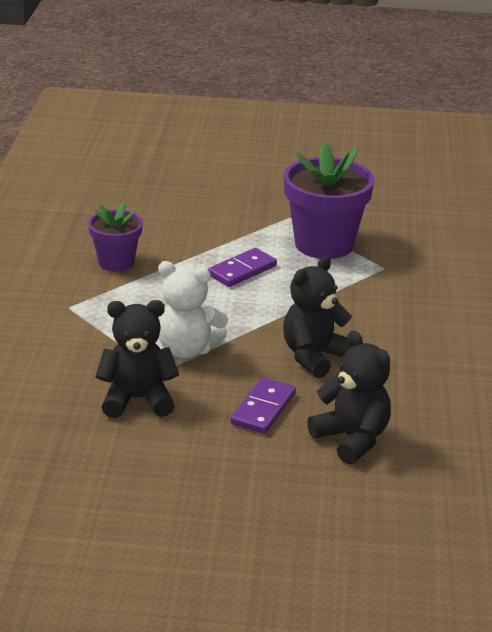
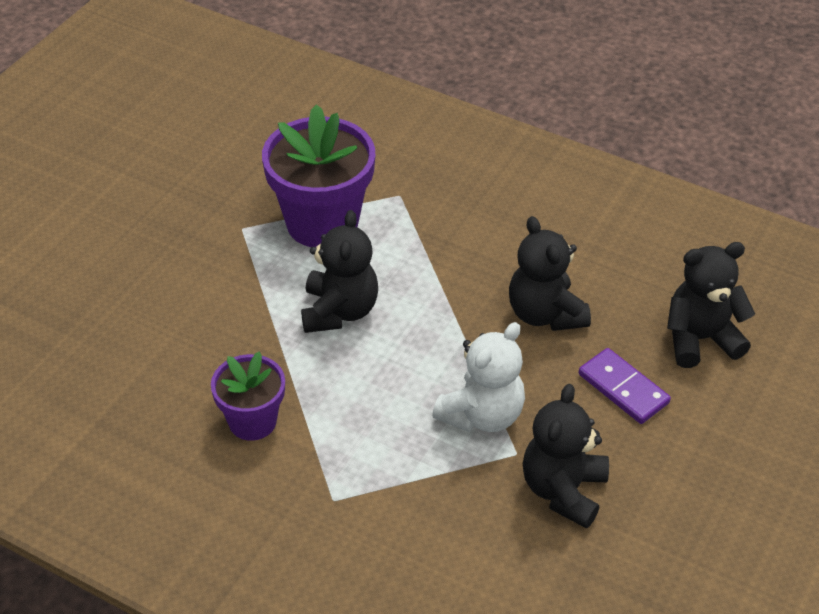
camera: 65 degrees left, 15 degrees up
(242, 270) = (339, 311): purple domino -> black teddy bear

